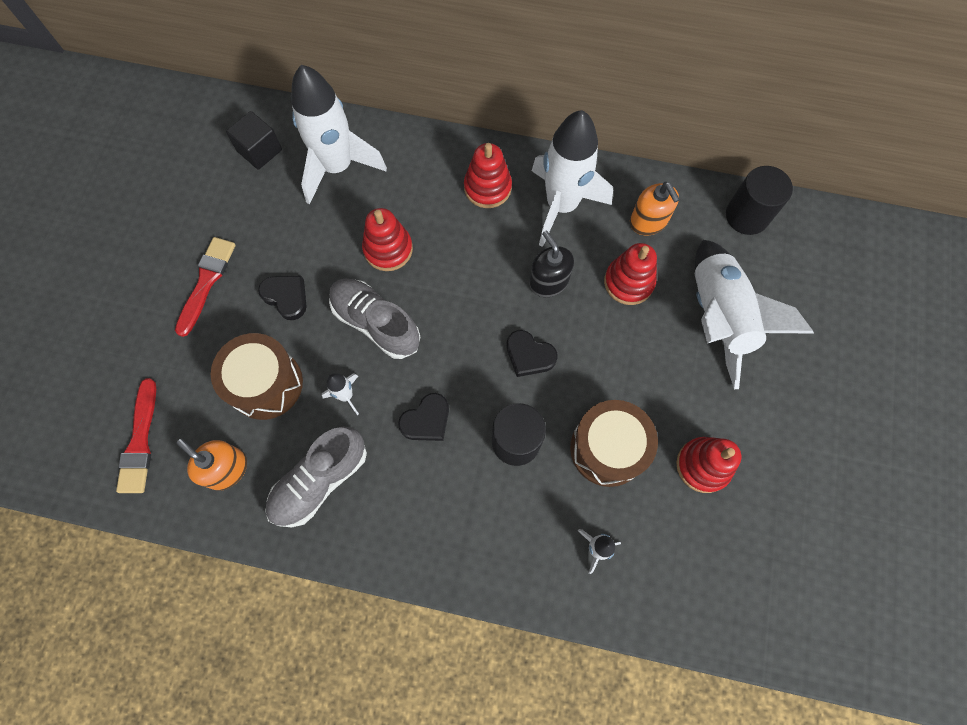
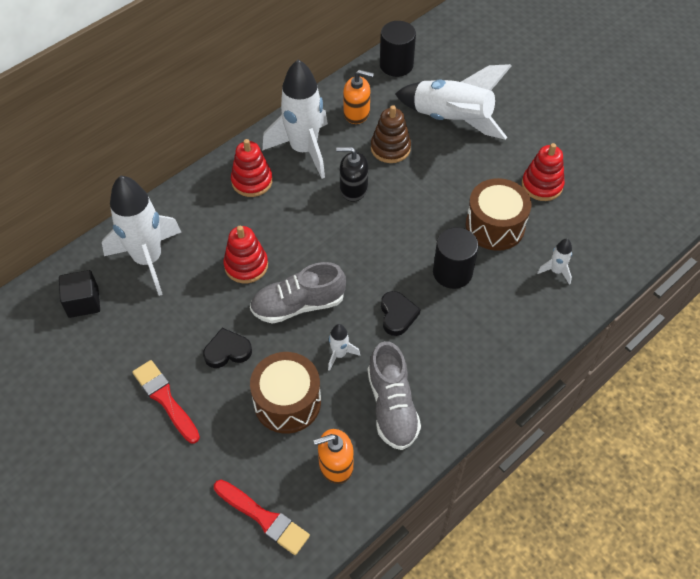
camera: 55 degrees left, 15 degrees down
(529, 355) = (397, 230): black heart -> none
(628, 282) = (390, 148): red stacking toy -> brown stacking toy

